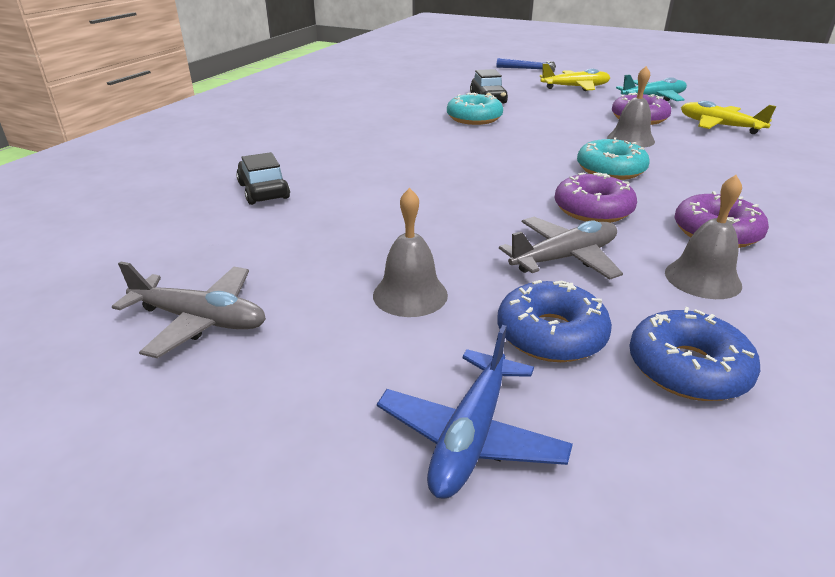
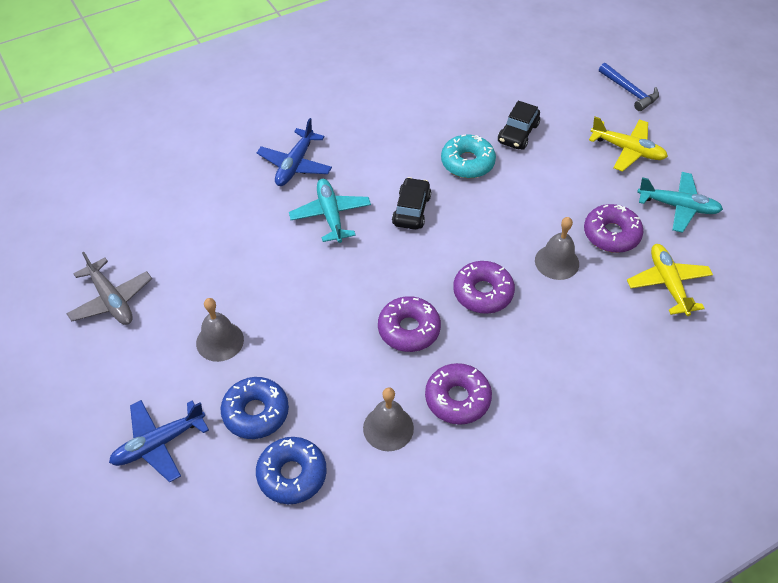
camera: 35 degrees right, 20 degrees up
(264, 191) = (228, 192): black car -> black car (411, 210)
(316, 157) = (295, 165): none -> blue plane
(399, 173) = (330, 215): none -> turquoise plane
(564, 258) = (332, 363): grey plane -> none
(610, 170) = (483, 293): turquoise donut -> purple donut

